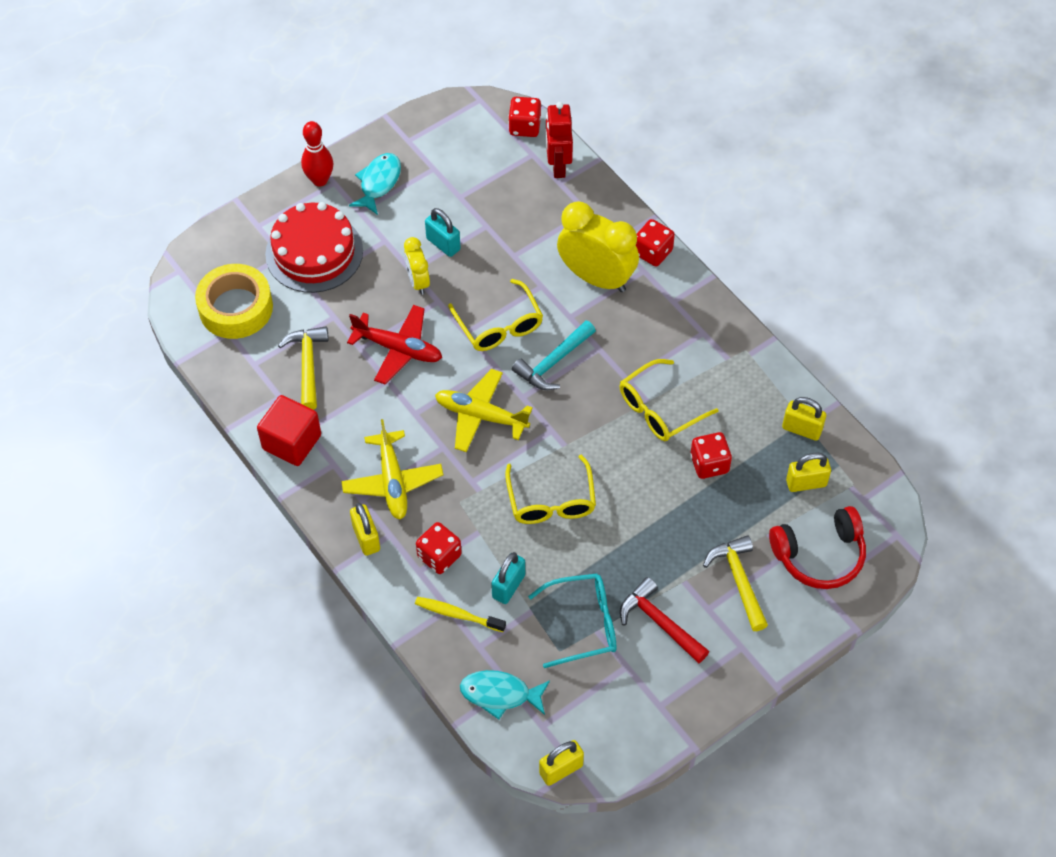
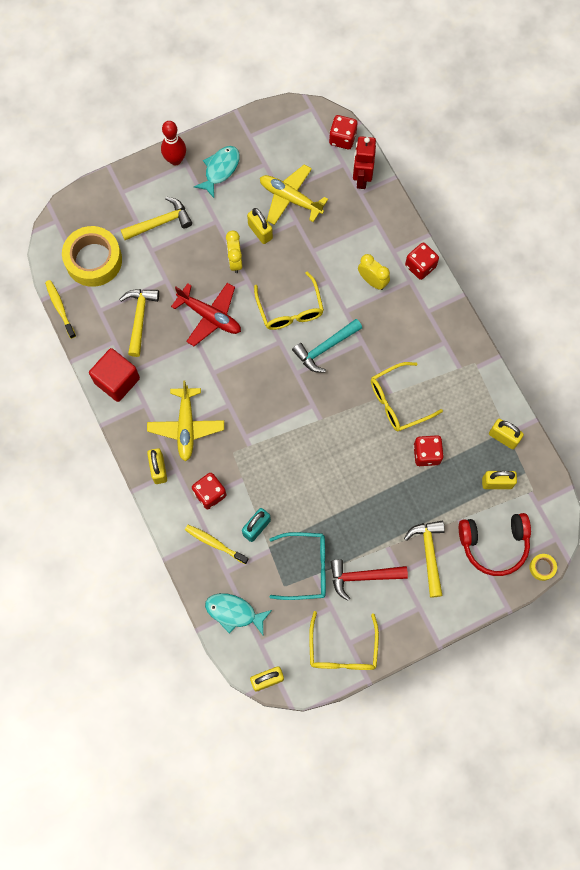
camera: 10 degrees right, 15 degrees up
(202, 369) = (60, 308): none -> yellow toothbrush
(314, 252) = (160, 222): red cake -> yellow hammer
(443, 244) = (260, 232): turquoise padlock -> yellow padlock
(481, 416) = (262, 383): yellow plane -> yellow plane (290, 198)
(551, 501) = (301, 463): yellow glasses -> yellow glasses (343, 650)
(596, 278) = (372, 281): yellow clock -> yellow clock, size x0.53
(659, 622) = (362, 577): red hammer -> red hammer turned 60 degrees counterclockwise
(887, 572) = (542, 567): none -> yellow tape

